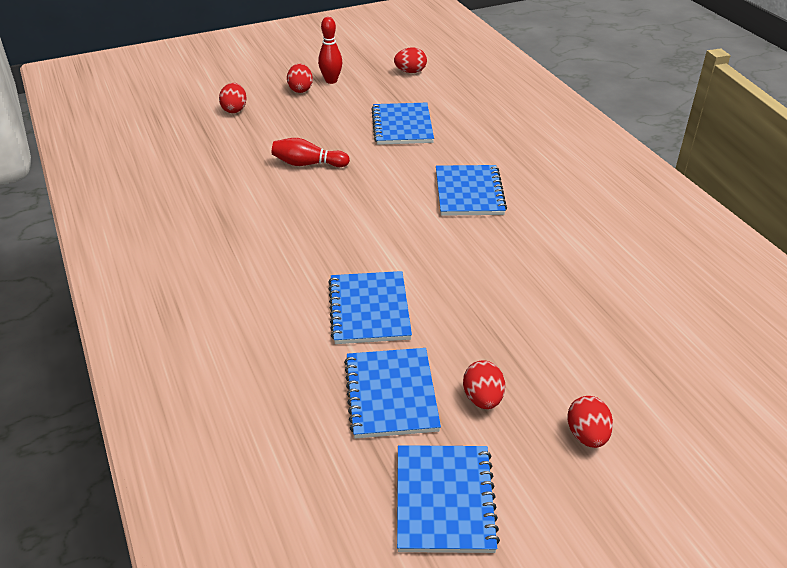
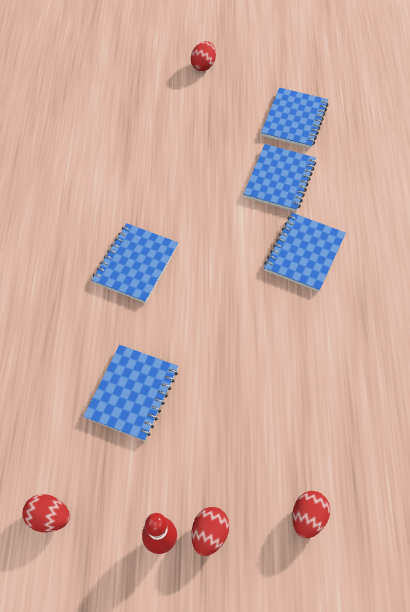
camera: 155 degrees left, 20 degrees up
(308, 164) = (260, 365): red bowling pin -> none
(445, 500) = (294, 63): blue notebook -> blue notebook (304, 253)
(482, 399) = (244, 100): red egg -> none

